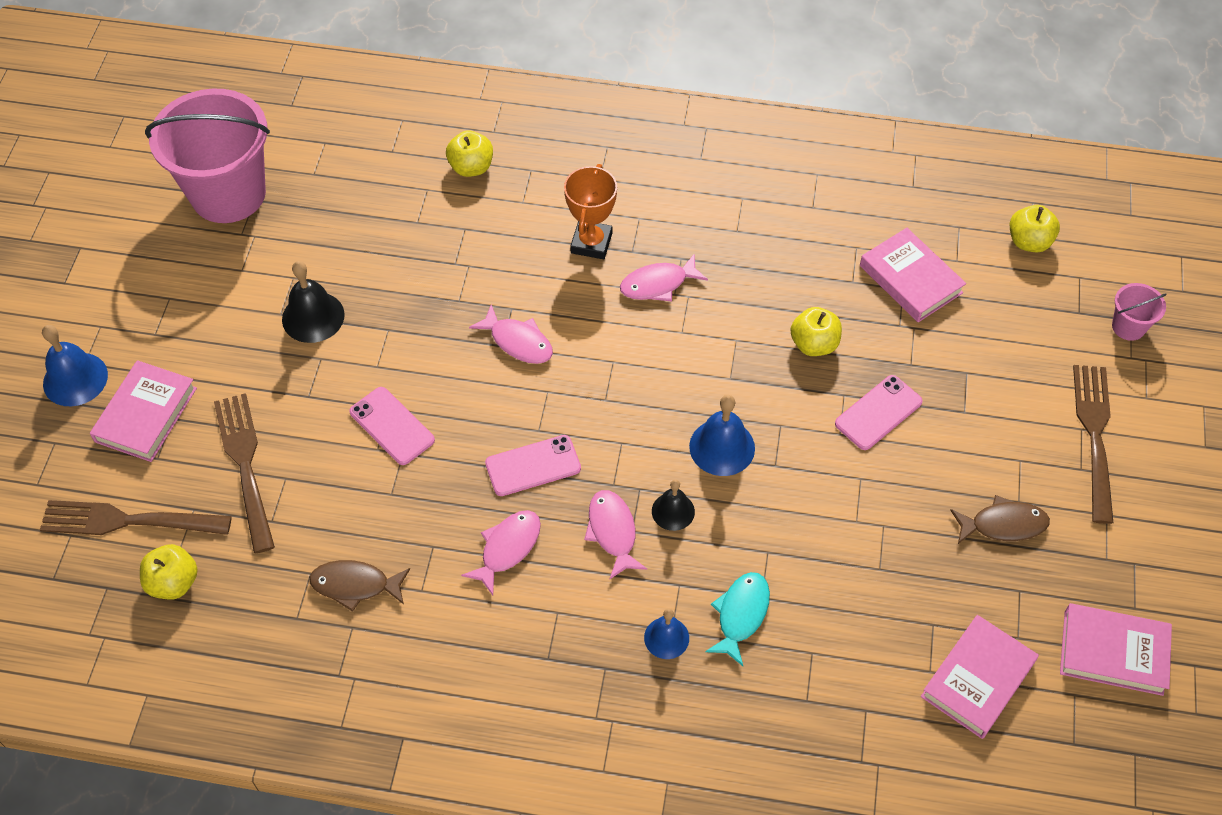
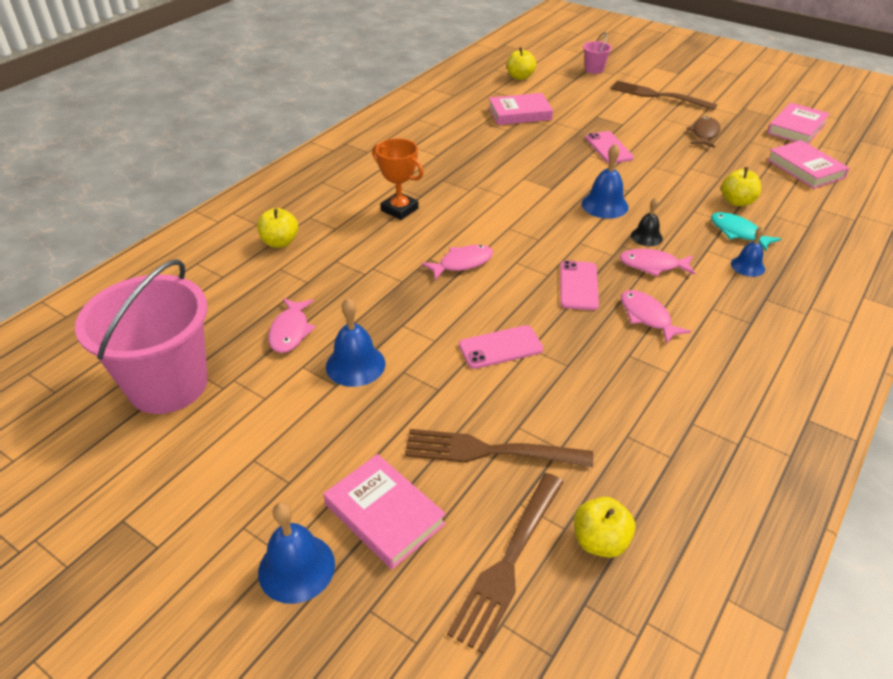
camera: 65 degrees left, 15 degrees down
(313, 317) = (355, 365): black bell -> blue bell
(355, 585) = (650, 410): brown fish -> none
(658, 284) = (457, 193): pink fish -> pink fish (290, 331)
(814, 344) = (545, 154): yellow apple -> yellow apple (737, 202)

